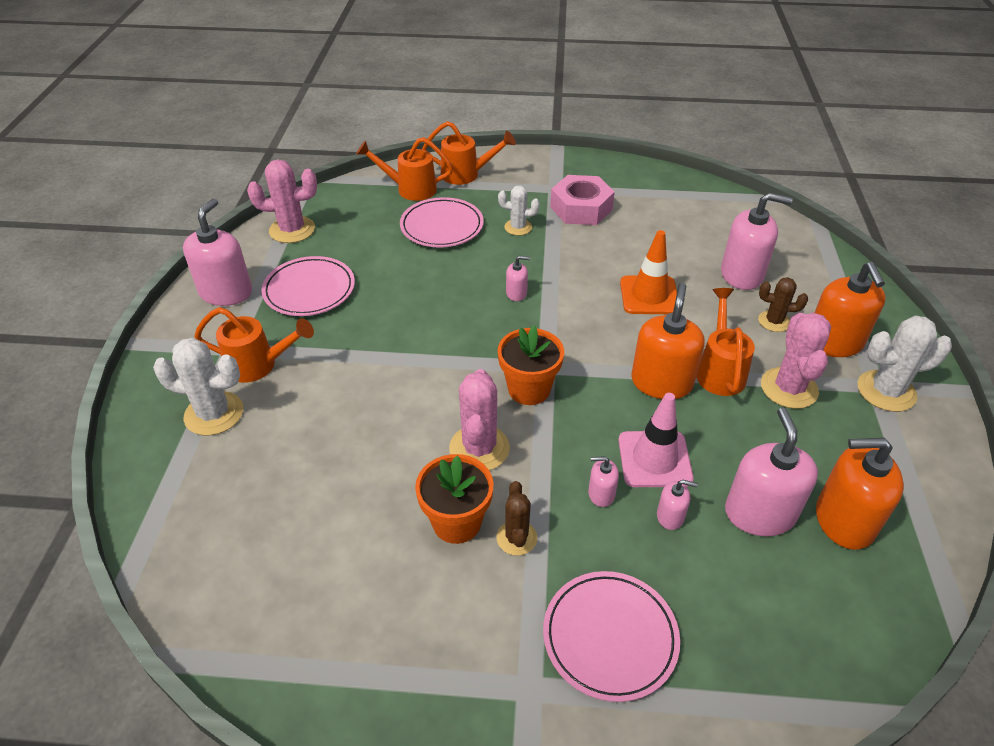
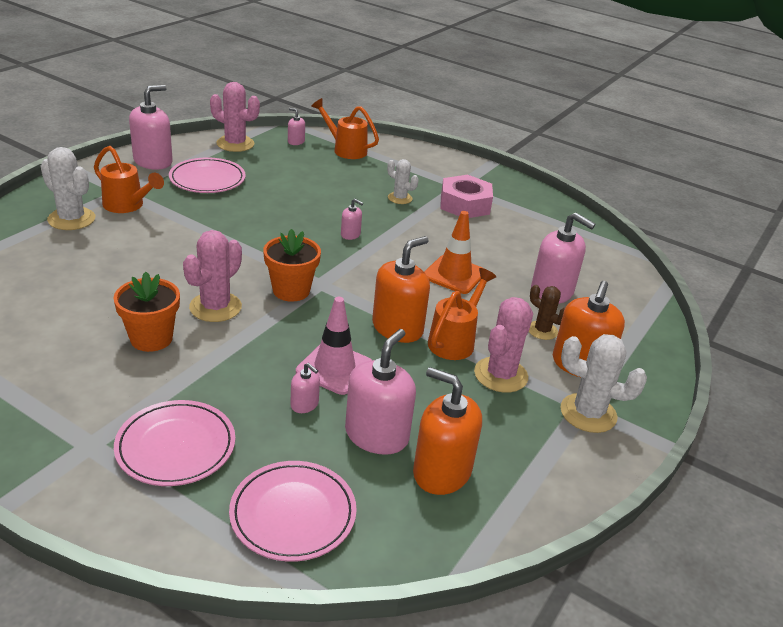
camera: 25 degrees right, 10 degrees down
(442, 226) = (342, 178): pink plate -> pink plate (293, 514)
(466, 174) = (398, 155): orange watering can -> none
(516, 538) = (180, 365): brown cactus -> none
(601, 494) = (269, 369): pink soap dispenser -> pink soap dispenser (296, 142)

